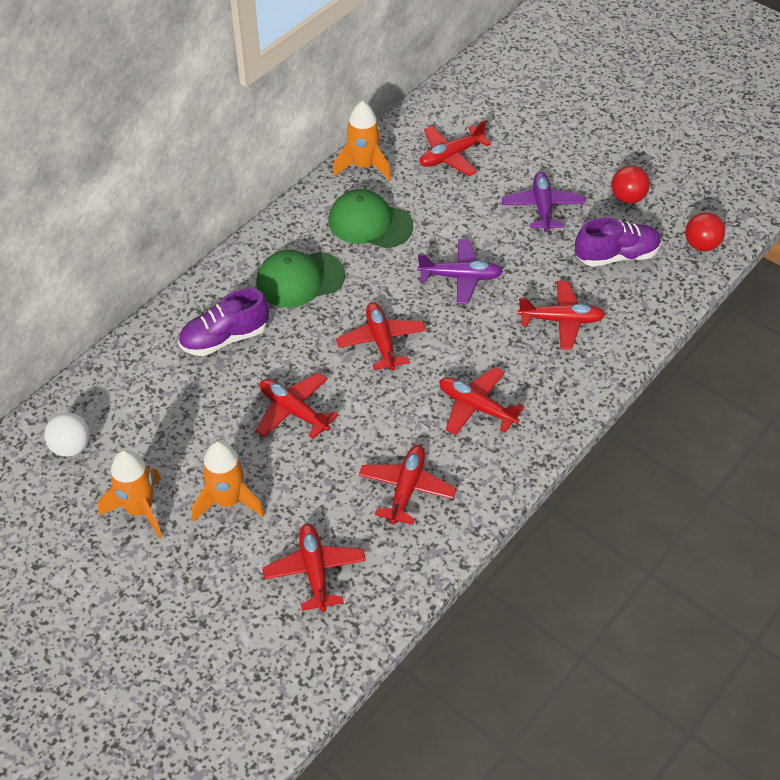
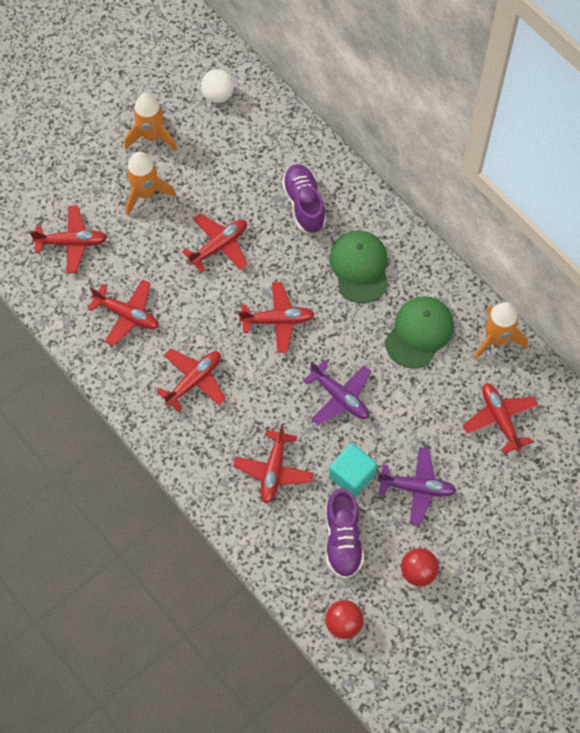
camera: 100 degrees right, 15 degrees up
(460, 277) = (340, 397): purple plane -> purple plane turned 60 degrees counterclockwise
(546, 257) = (352, 476): none -> turquoise cube

